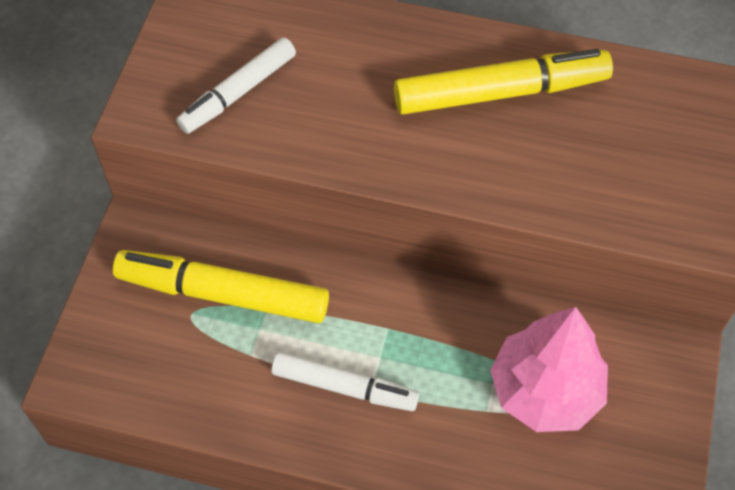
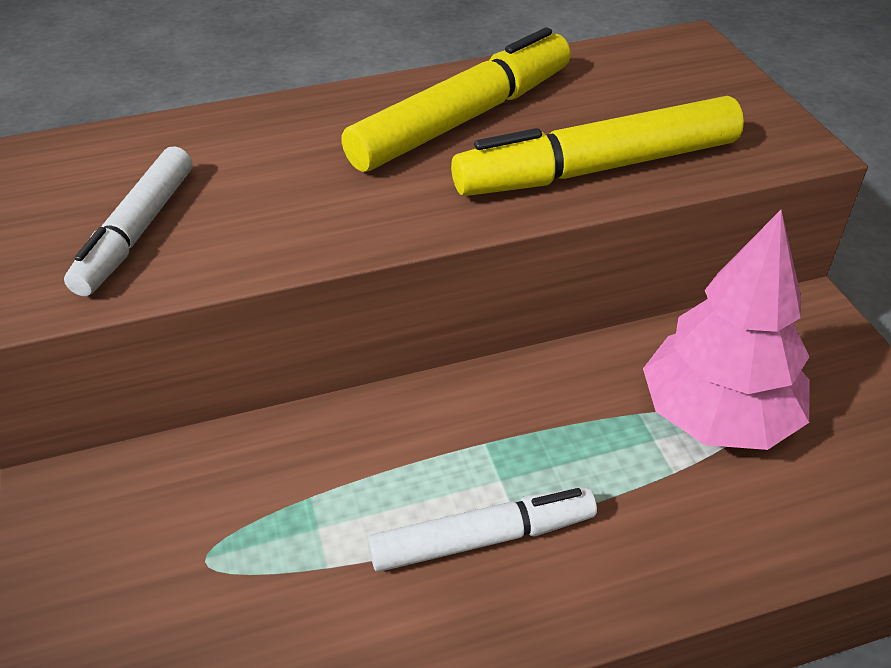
camera: 30 degrees left, 15 degrees down
(223, 293) = (237, 510): yellow marker -> yellow marker (597, 168)

